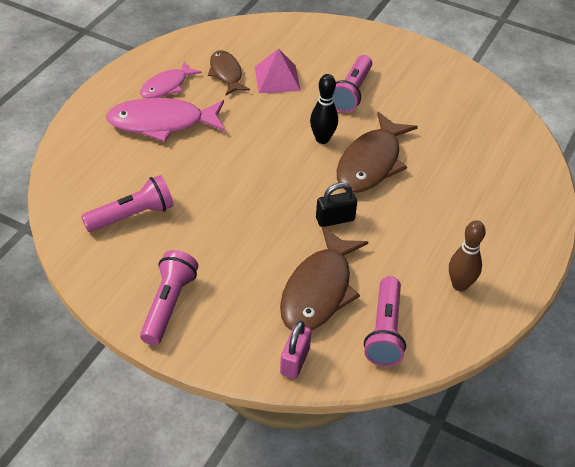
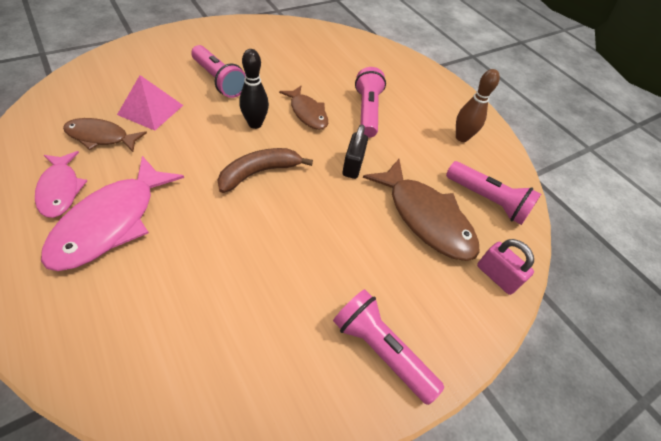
camera: 65 degrees left, 5 degrees up
(132, 216) = (227, 322): pink flashlight -> pink flashlight (367, 111)
(271, 168) = (259, 172): none -> brown banana
(371, 163) = (307, 113): brown fish -> brown fish, size x0.61

